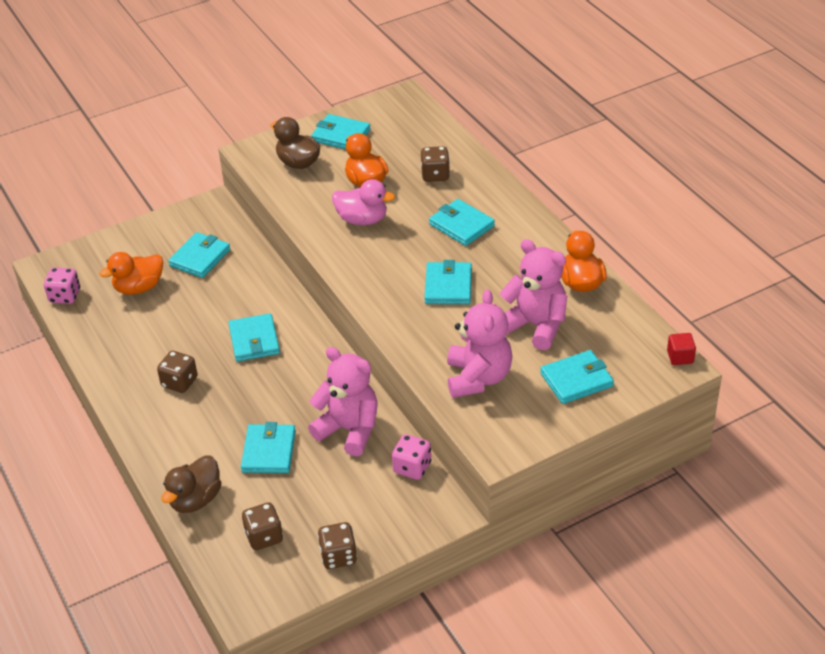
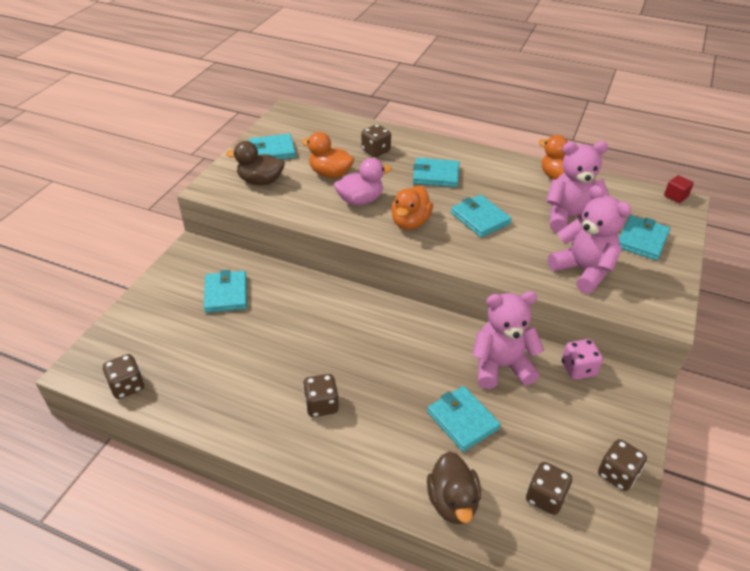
camera: 40 degrees left, 0 degrees up
(65, 296) = (127, 386): pink dice -> brown dice
(139, 288) = (195, 343): orange duck -> orange duck (410, 222)
(254, 340) = (346, 336): turquoise wallet -> none

